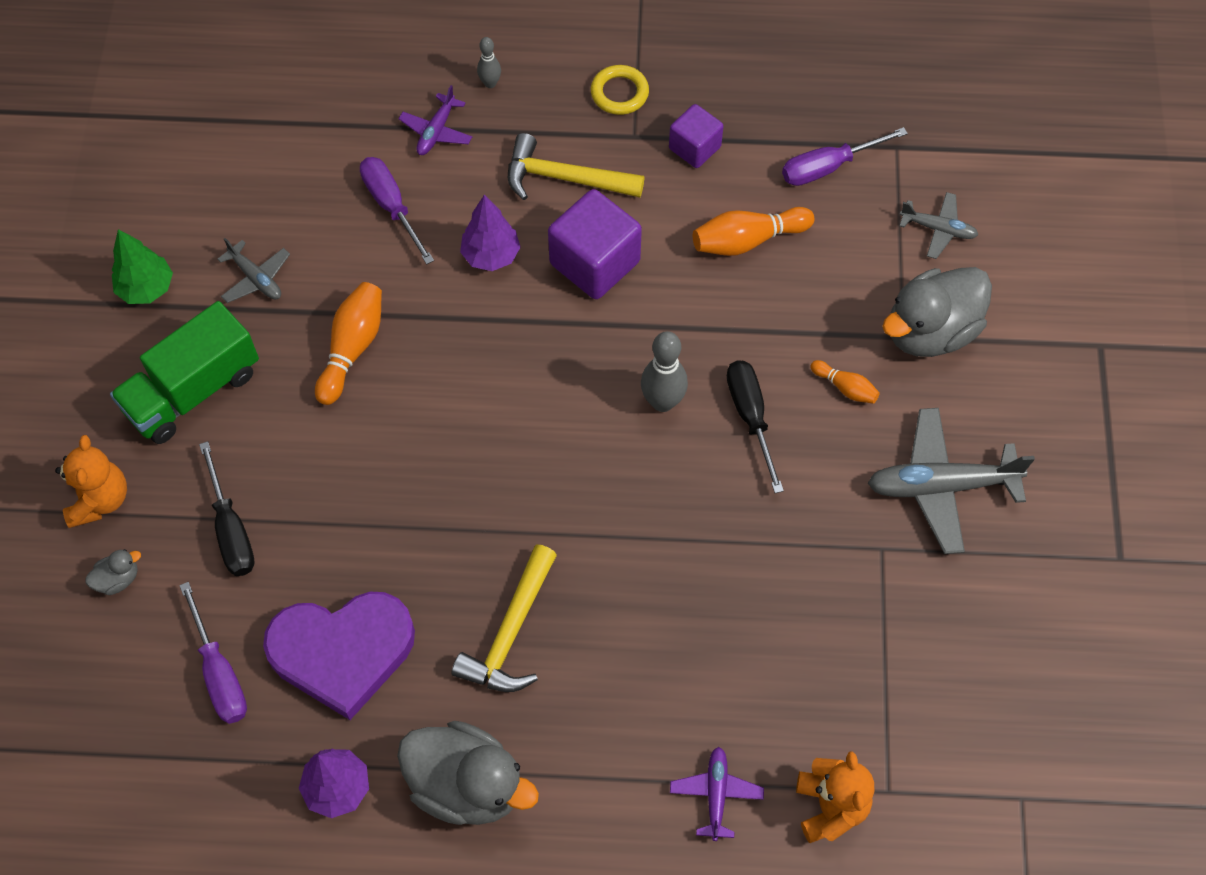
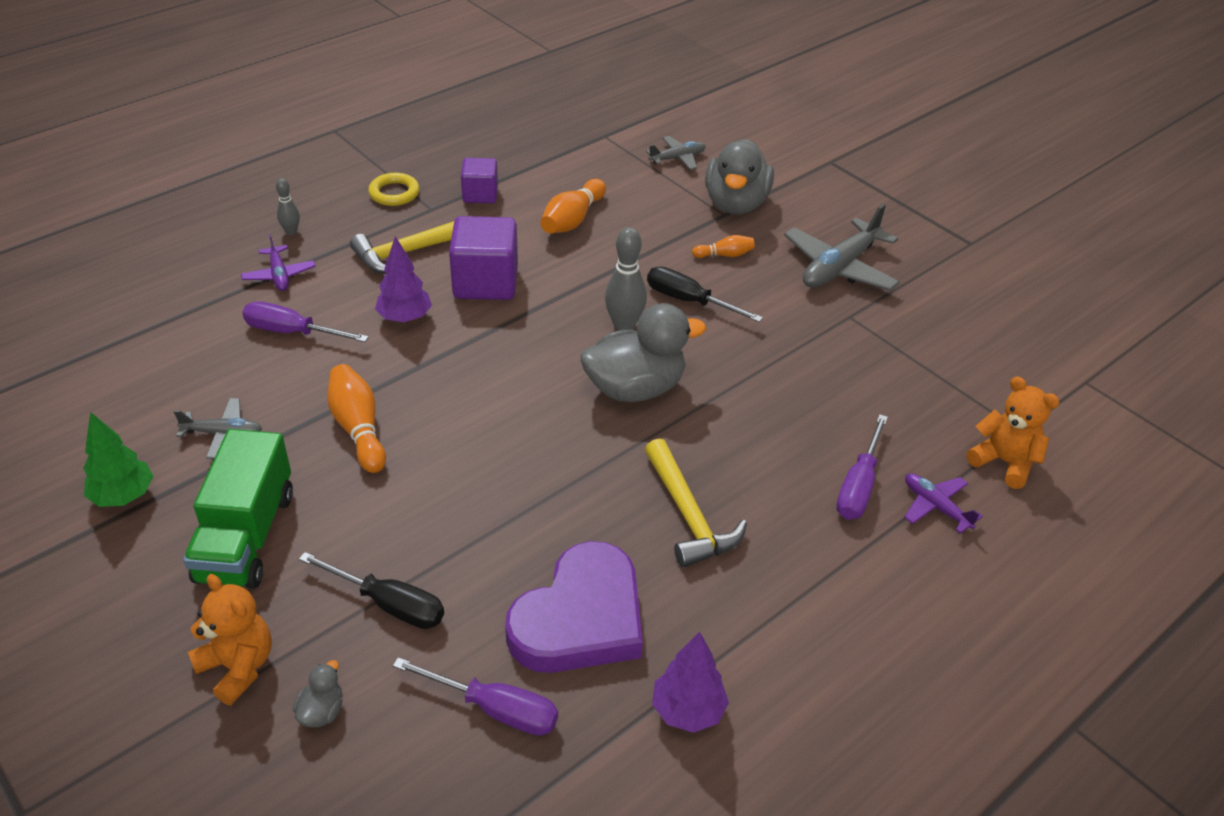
camera: 45 degrees left, 20 degrees down
(467, 785) = (778, 630): grey duck -> grey duck (635, 388)
(828, 167) = (577, 163): purple screwdriver -> purple screwdriver (859, 486)

